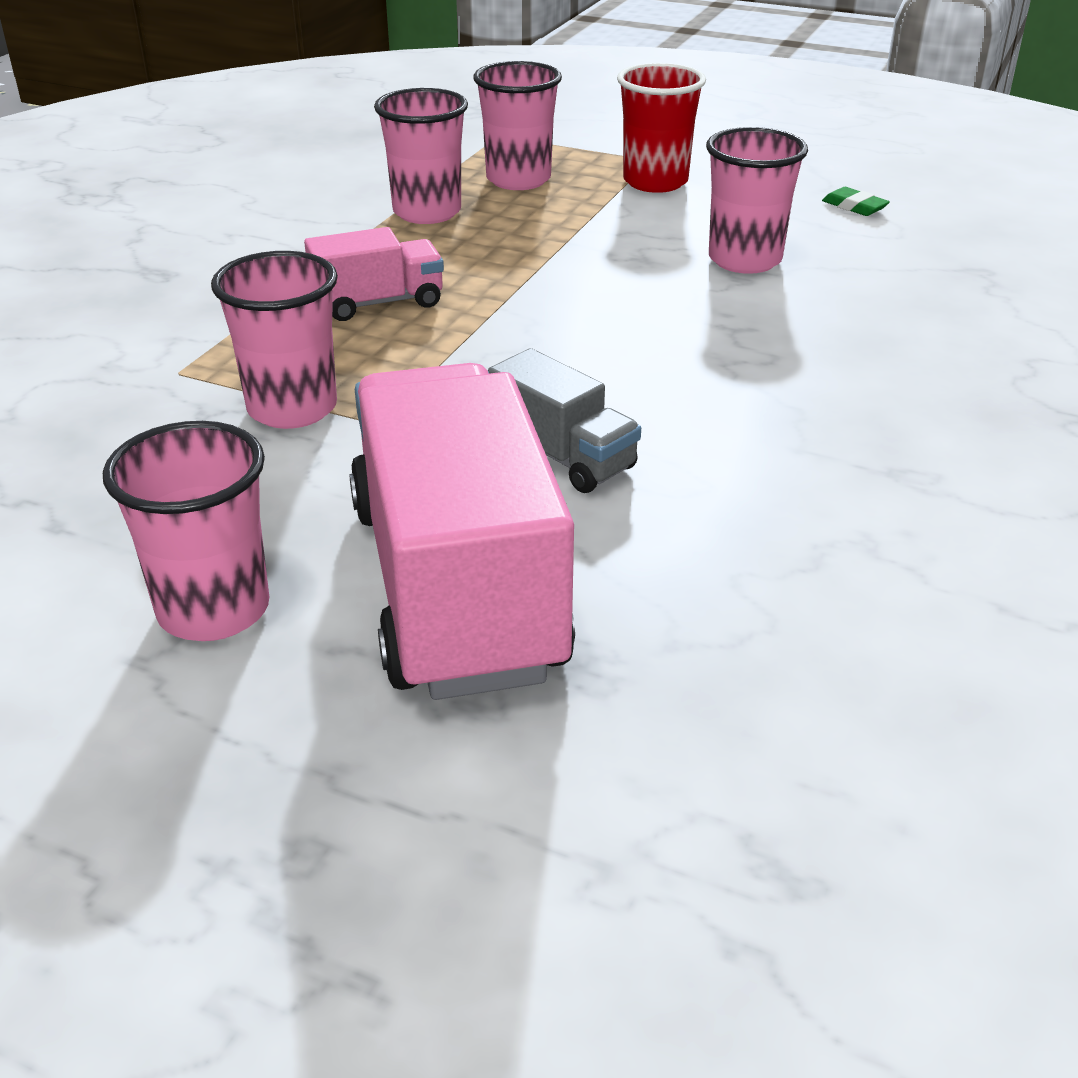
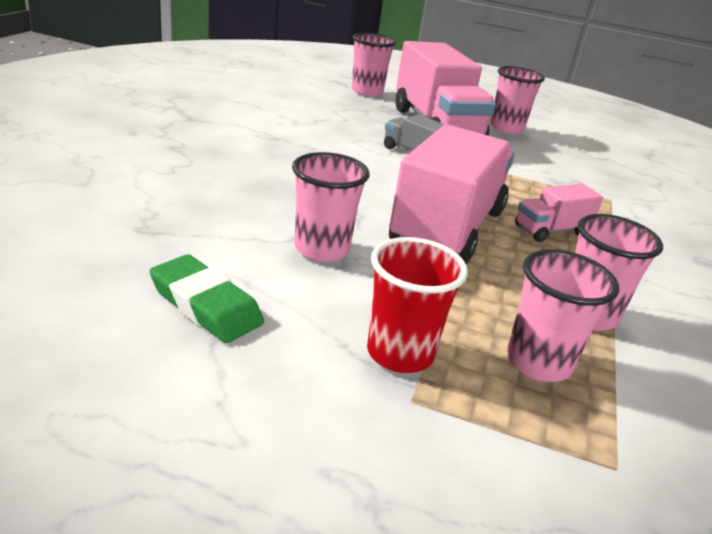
camera: 170 degrees right, 5 degrees down
(292, 408) = (541, 179): pink cup -> pink cup (367, 91)
(555, 296) = (447, 228): none -> pink truck
(854, 206) = (205, 305): green eraser -> green eraser, size x1.97

